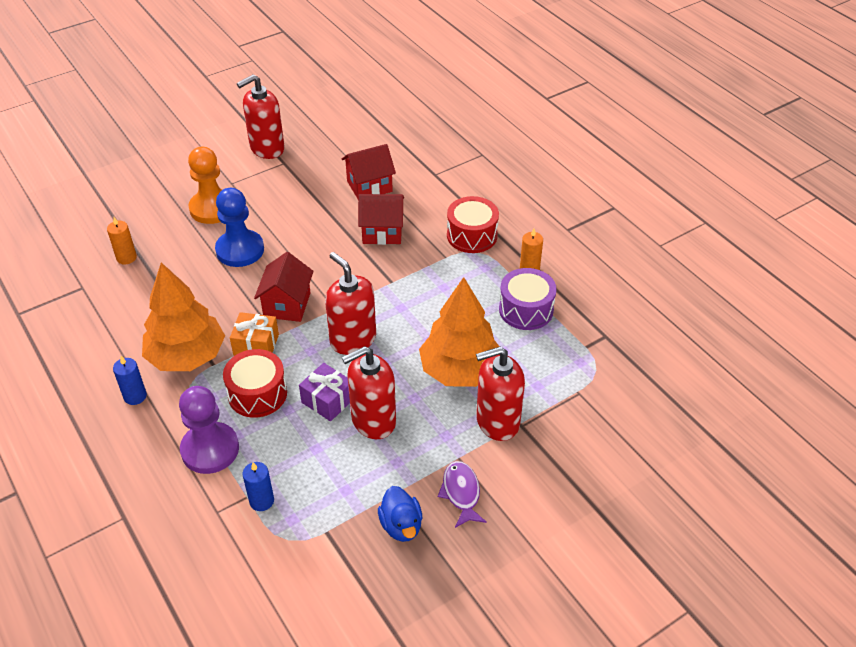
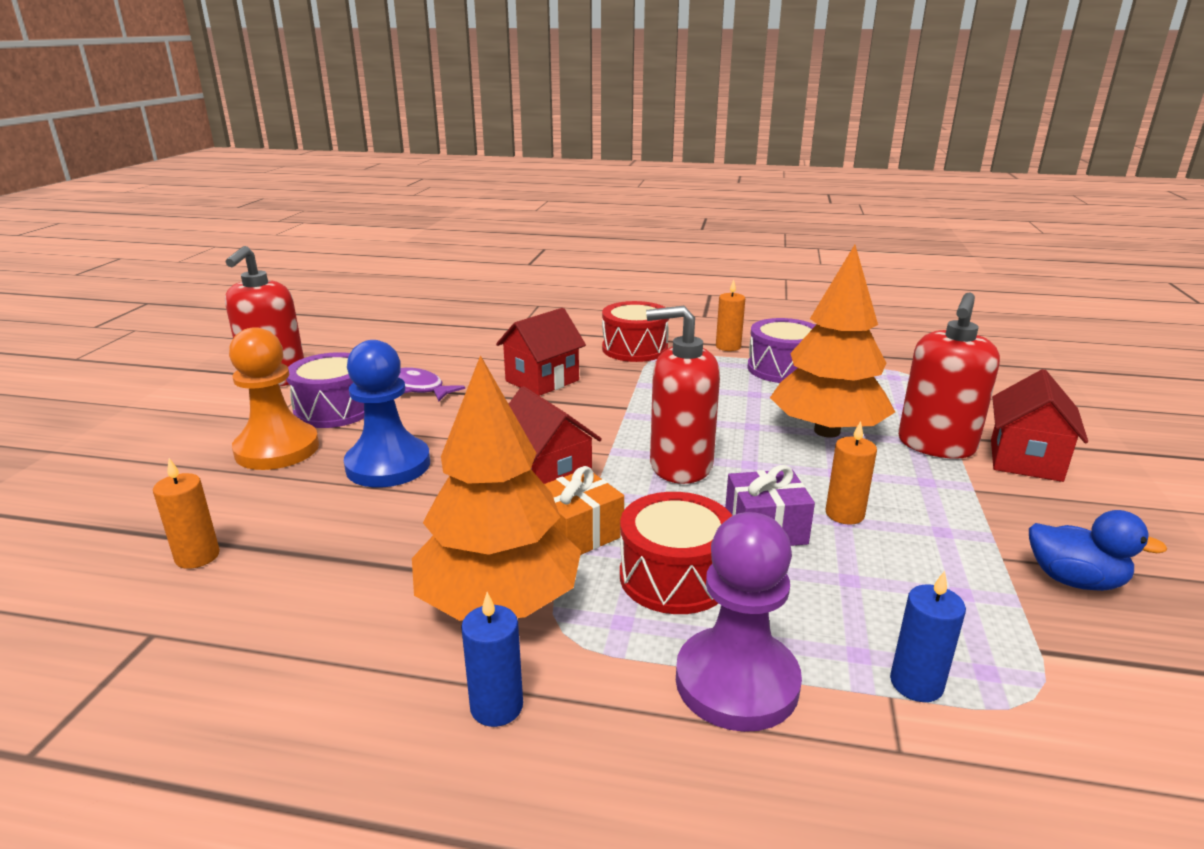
camera: 45 degrees left, 20 degrees down
(264, 193) = (334, 410): none -> purple drum
(369, 186) = (463, 359): red house -> red house (1025, 460)
(373, 420) = (844, 514): red soap dispenser -> orange candle
(461, 493) = (1042, 513): purple fish -> purple fish (418, 388)

